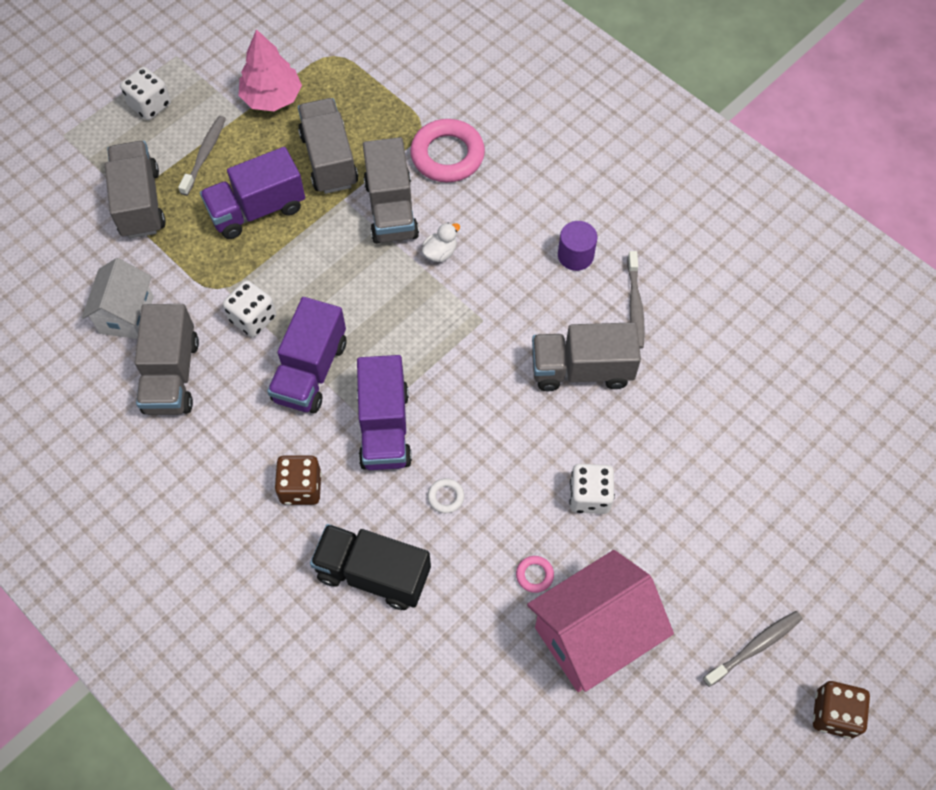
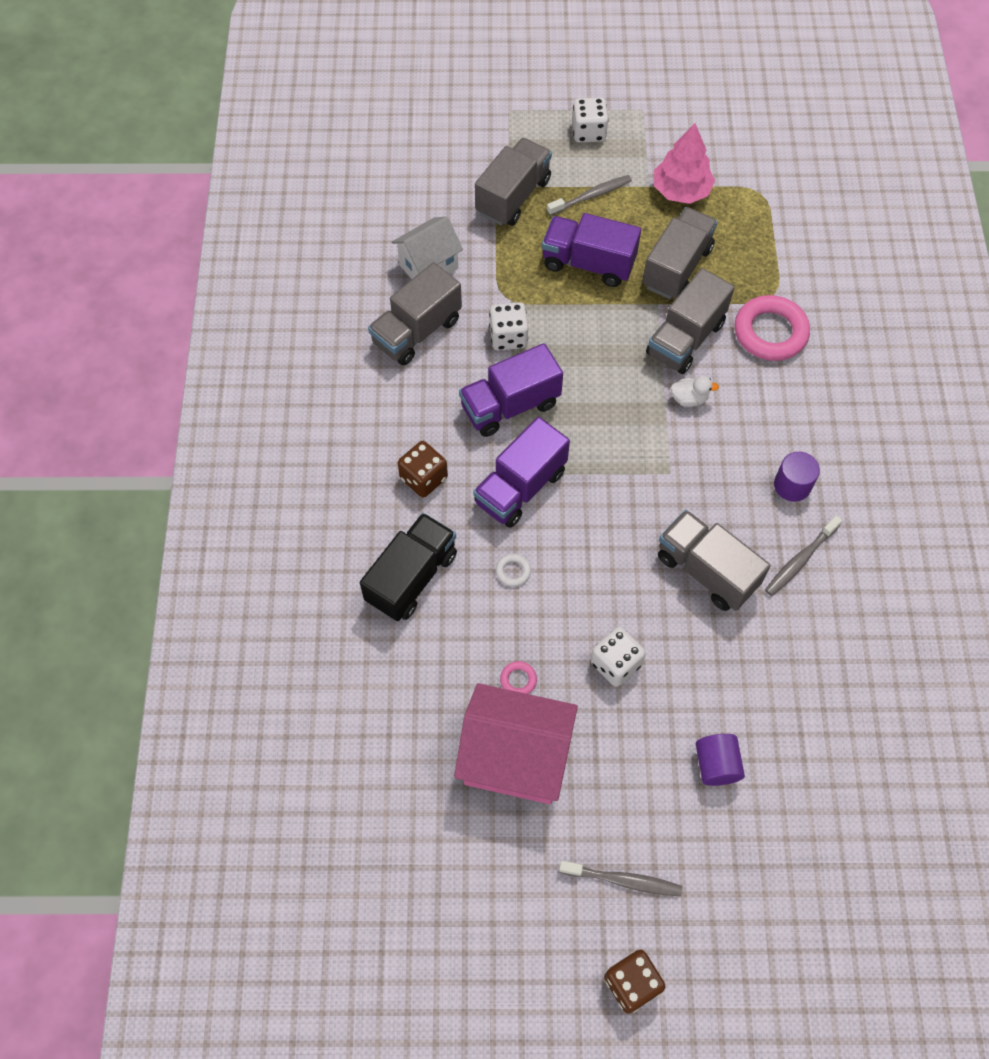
camera: 45 degrees right, 0 degrees up
(373, 574) = (411, 577): black truck -> black truck turned 60 degrees clockwise
(729, 503) = (716, 765): none -> purple cylinder

